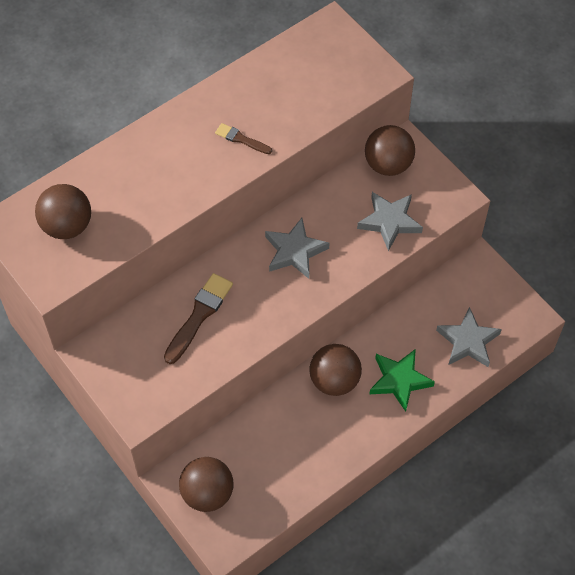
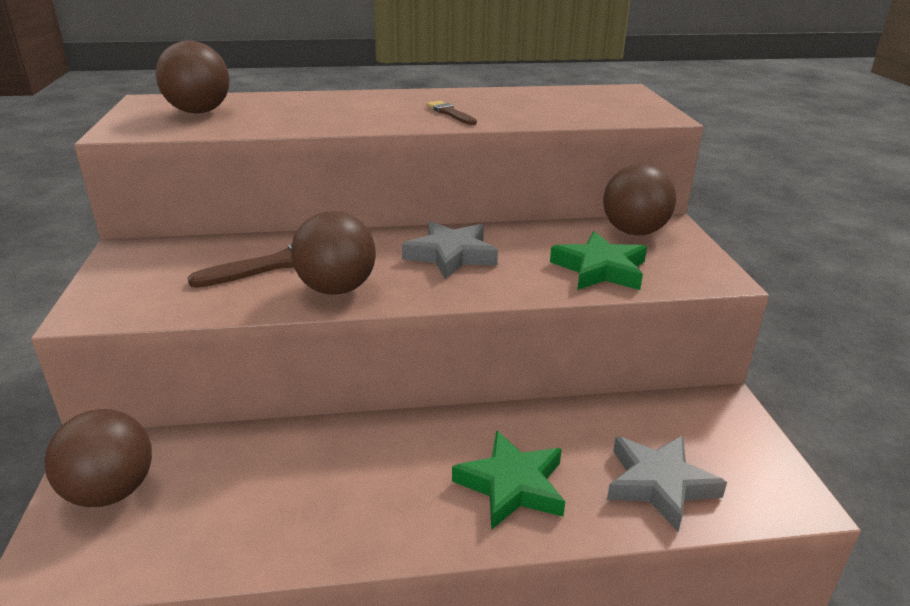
camera: 30 degrees right, 30 degrees down
(334, 380) = (415, 444): brown ball -> brown ball (337, 289)
(390, 222) = (600, 269): grey star -> green star

